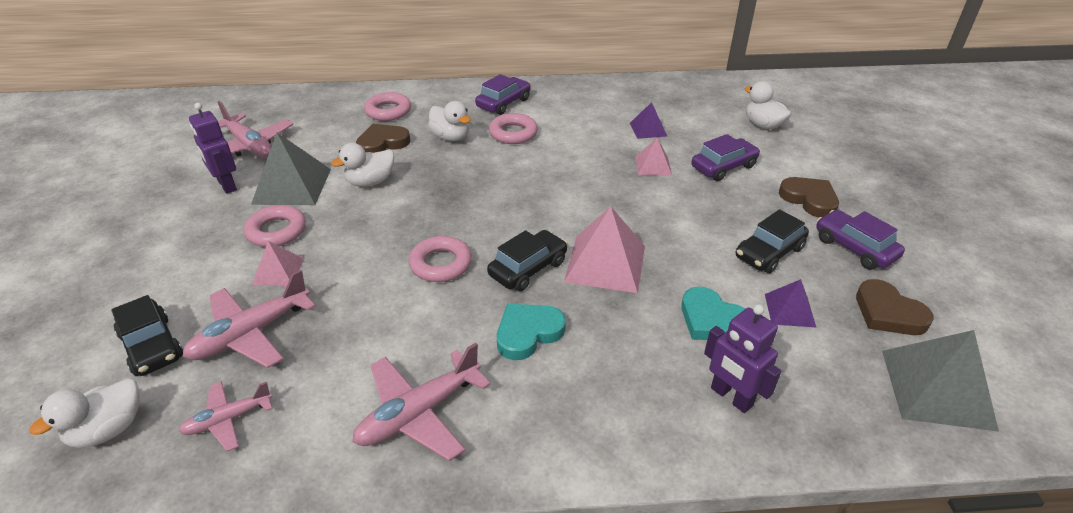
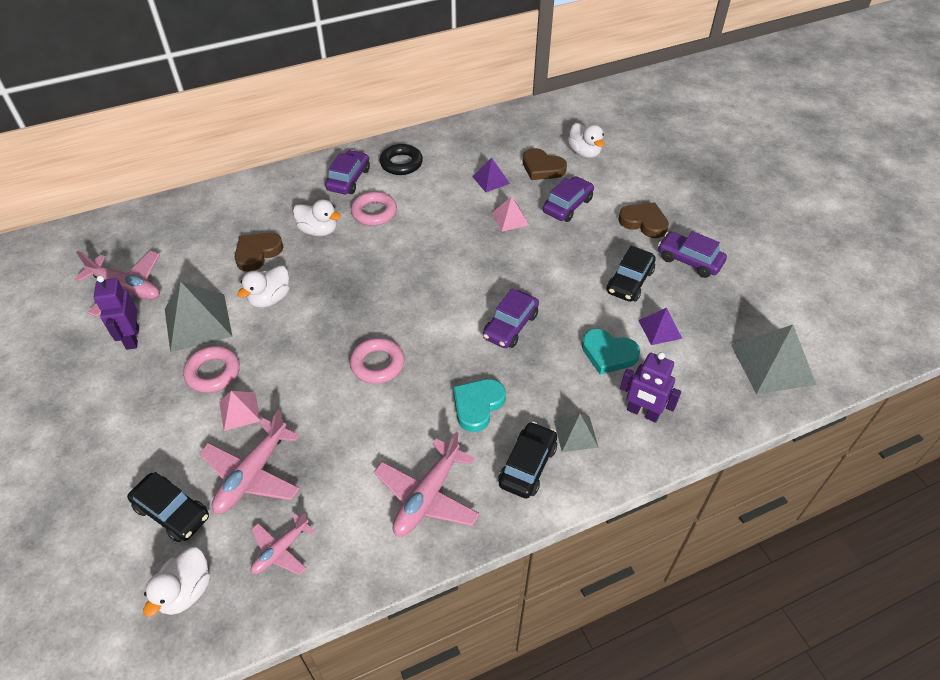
camera: 20 degrees left, 10 degrees up
(226, 185) = (132, 338): purple robot -> purple robot turned 45 degrees clockwise
(388, 111) = (242, 214): pink ring -> none
(528, 268) = (451, 348): black car -> black car (527, 466)
(562, 100) = (401, 163): none -> black ring
(605, 263) = (510, 326): pink pyramid -> purple car
(632, 396) = (575, 433): none -> grey pyramid
(763, 125) = (584, 152): white duck -> white duck turned 150 degrees counterclockwise
(888, 313) = (727, 312): brown heart -> brown heart (542, 168)

